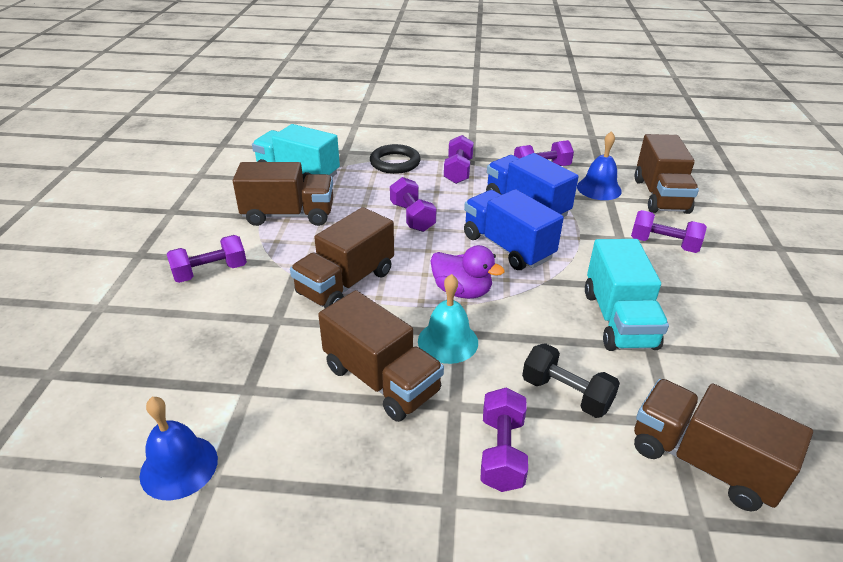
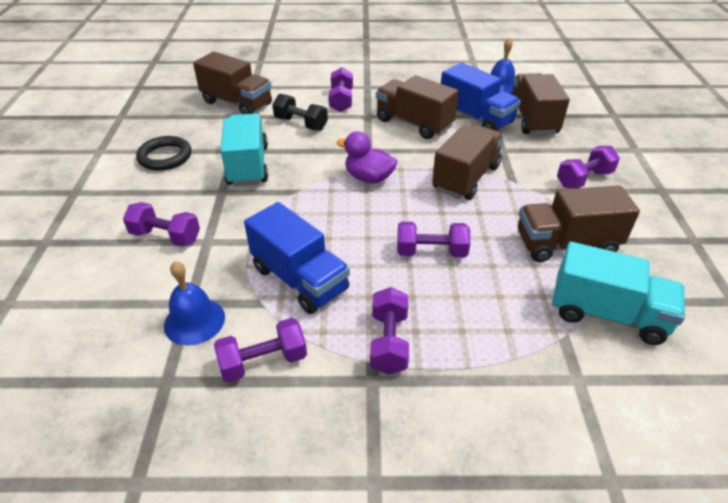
camera: 175 degrees right, 5 degrees up
(395, 163) = (486, 355): black ring -> black ring (165, 157)
(412, 217) = (431, 252): purple dumbbell -> purple dumbbell turned 60 degrees counterclockwise
(448, 341) = (376, 145): turquoise bell -> none
(507, 247) = (327, 222): blue truck -> blue truck (475, 118)
(660, 196) = (117, 313): brown truck -> brown truck (532, 119)

